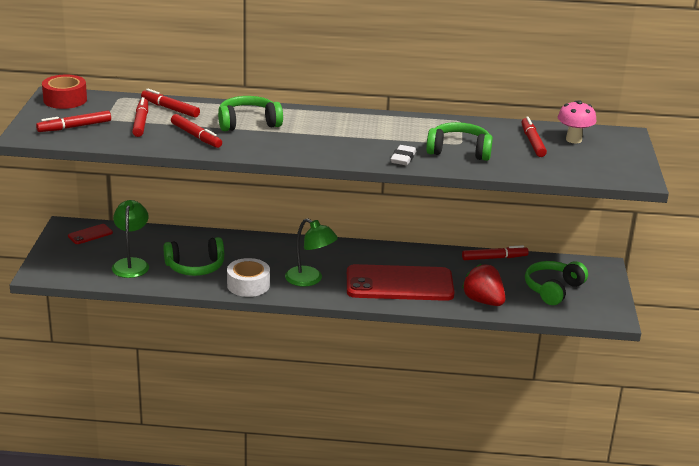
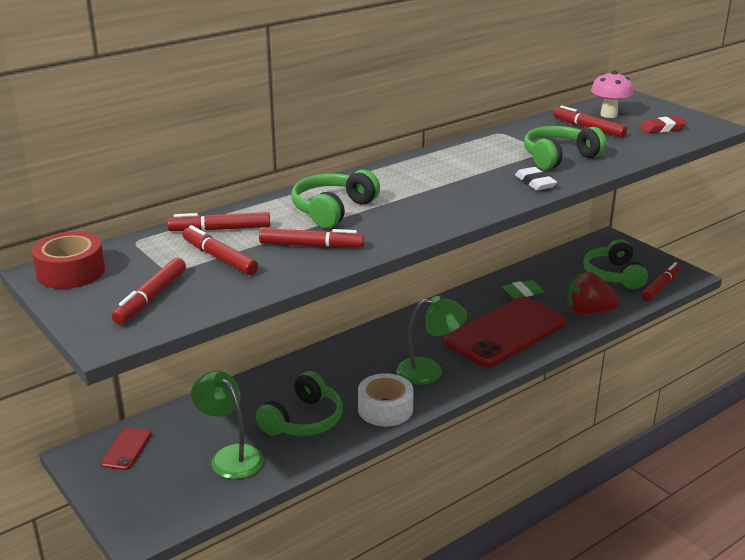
camera: 40 degrees left, 0 degrees up
(460, 268) = (522, 292): none -> green eraser
(494, 258) = (531, 271): red marker -> red marker (660, 286)
(589, 164) = (662, 129): none -> red eraser

